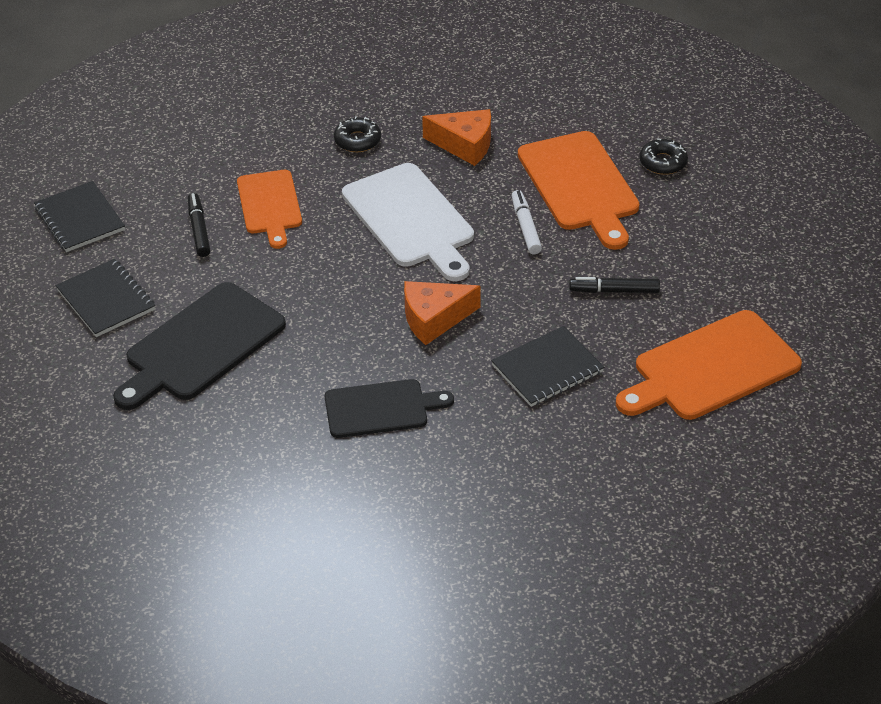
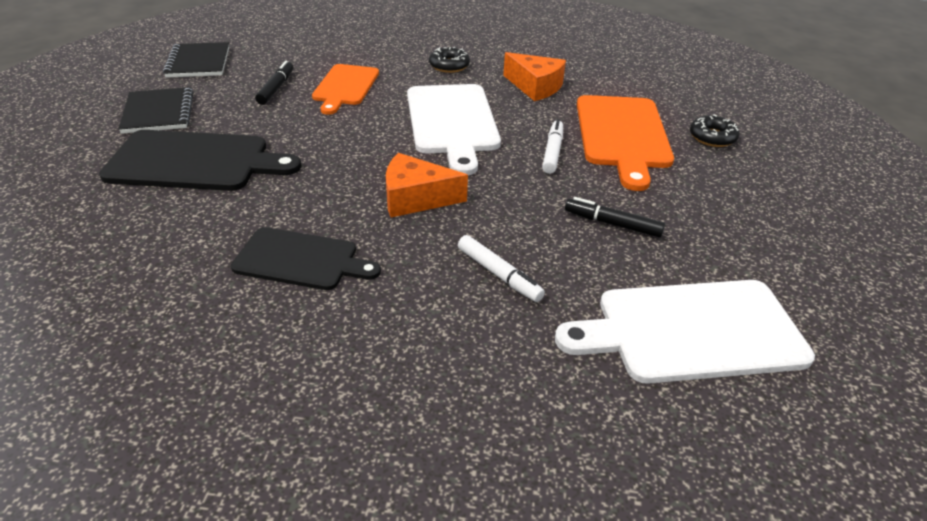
camera: 20 degrees right, 5 degrees down
(201, 345) = (194, 162): black cutting board -> black cutting board turned 150 degrees counterclockwise
(547, 369) = (499, 274): black notebook -> white marker
(711, 368) = (691, 331): orange cutting board -> white cutting board

